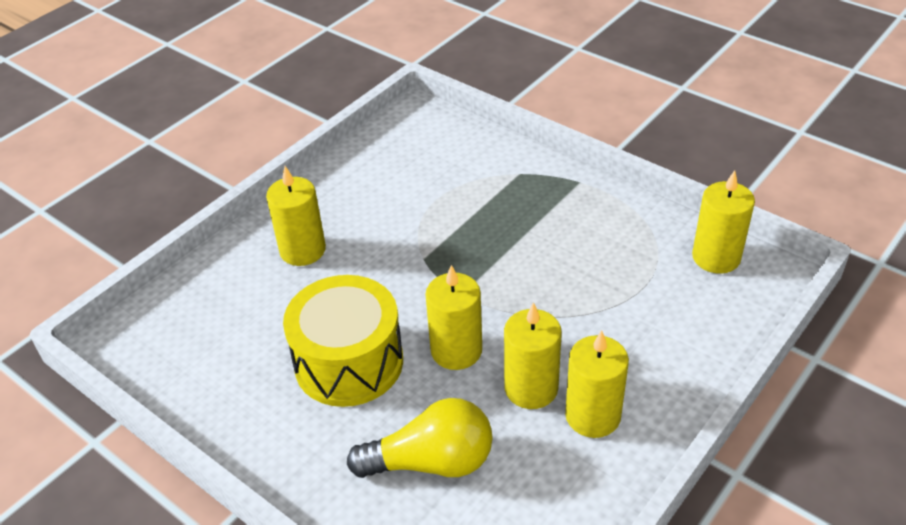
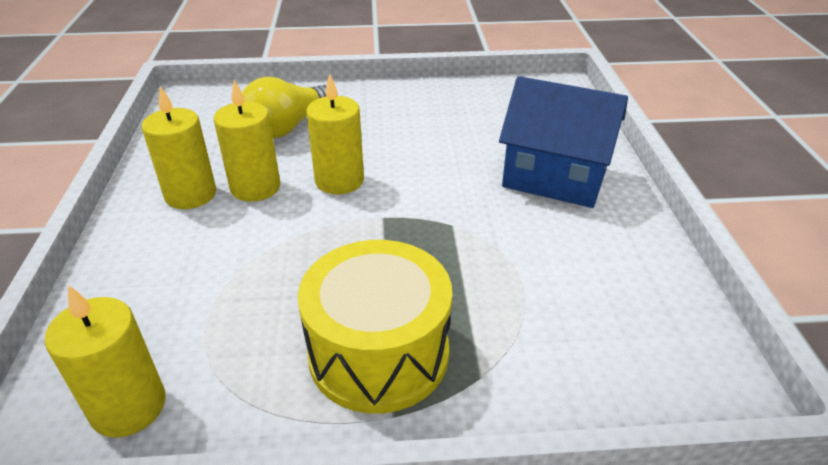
camera: 135 degrees right, 5 degrees down
(302, 250) = (554, 178): yellow candle -> blue house
(349, 362) = (407, 140): yellow drum -> yellow drum (378, 353)

